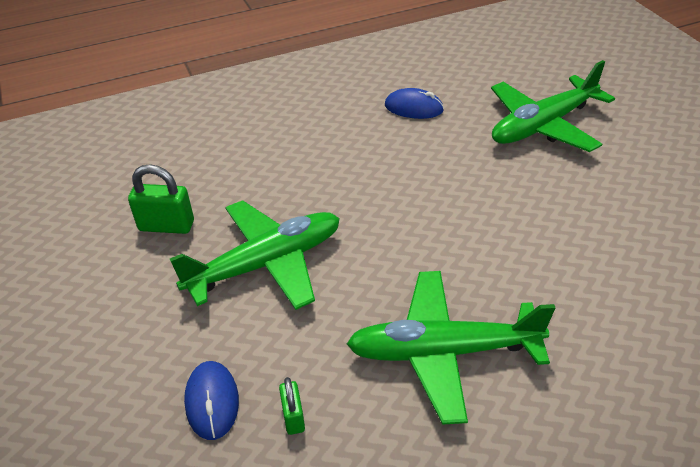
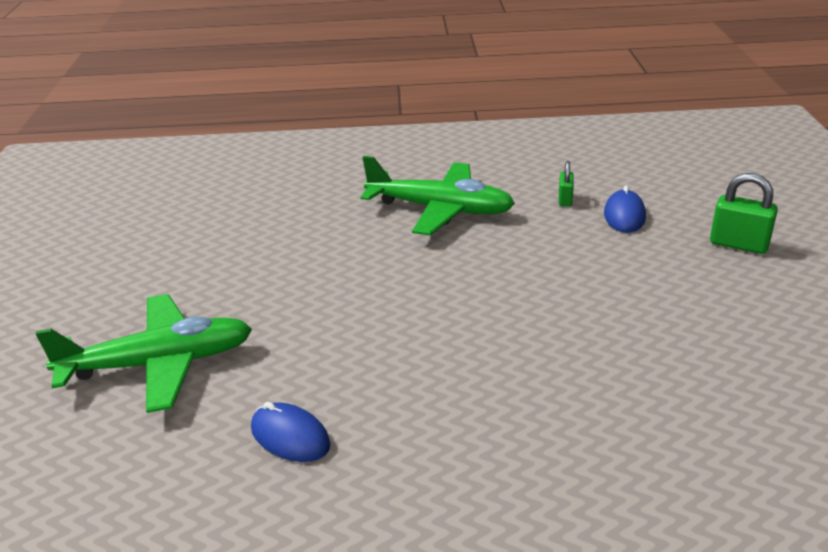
camera: 160 degrees left, 10 degrees down
(166, 226) = (675, 348): green padlock -> green padlock (738, 244)
(266, 264) = (564, 289): green plane -> none

